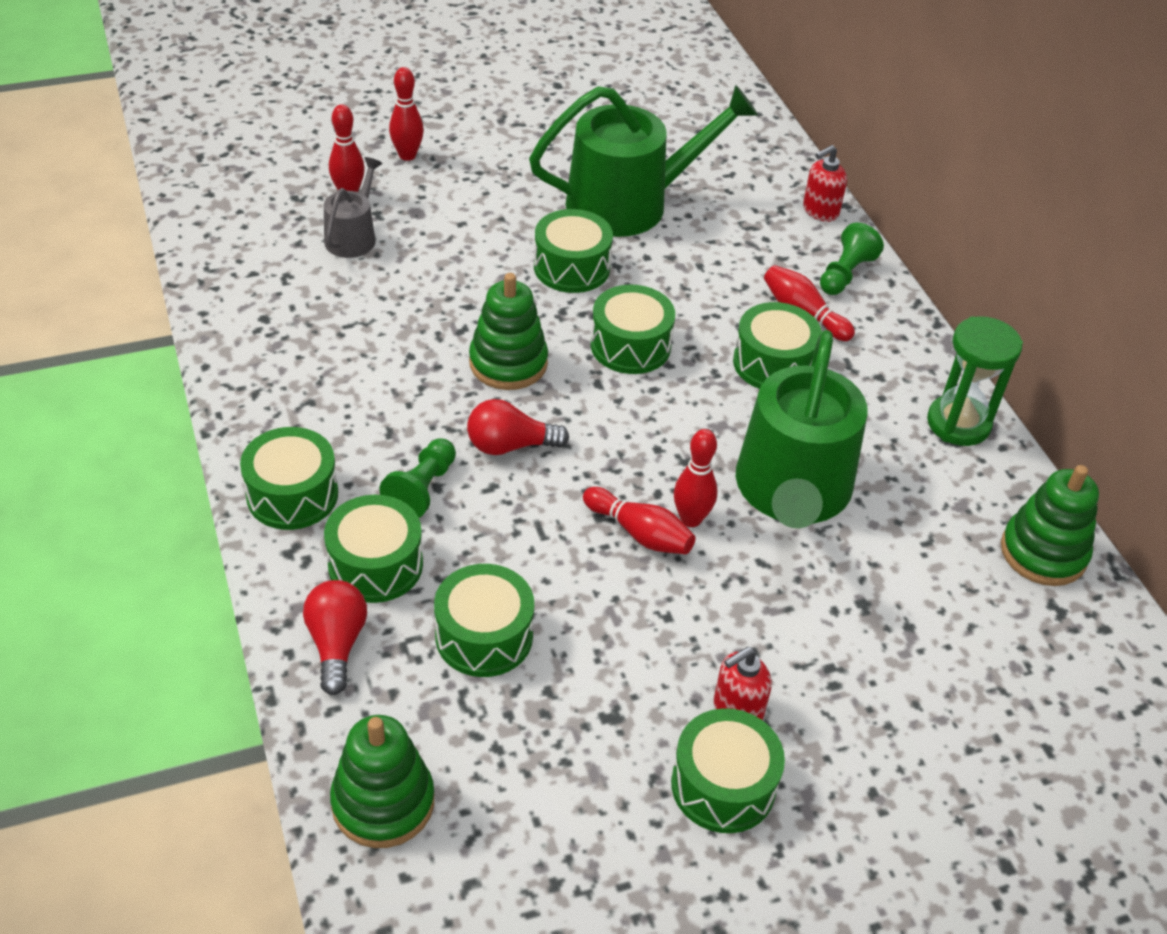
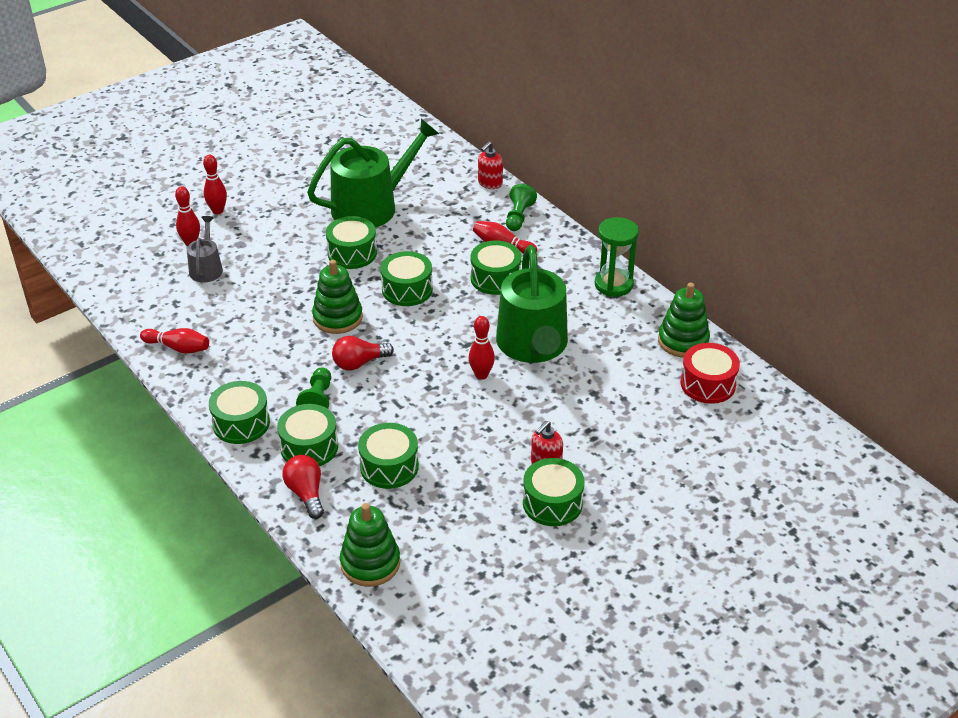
camera: 15 degrees left, 5 degrees down
(640, 533) = (455, 390): red bowling pin -> red bowling pin (178, 348)
(1062, 643) = (708, 384): none -> red drum

